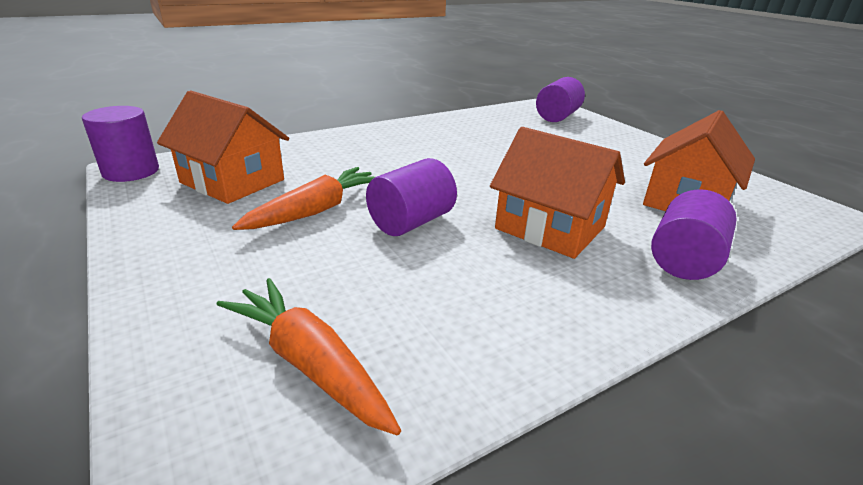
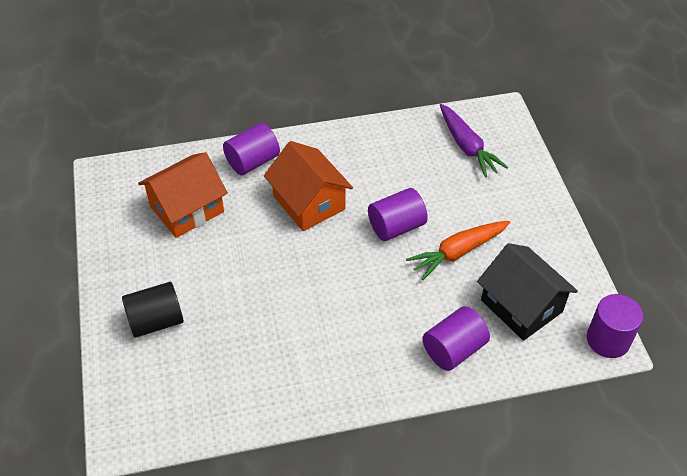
camera: 160 degrees left, 20 degrees up
(232, 181) = (521, 306): orange house -> black house
(309, 363) = (467, 147): orange carrot -> purple carrot
(557, 117) = (147, 391): purple cylinder -> purple cylinder (453, 349)
(597, 139) = (156, 321): none -> black cylinder

